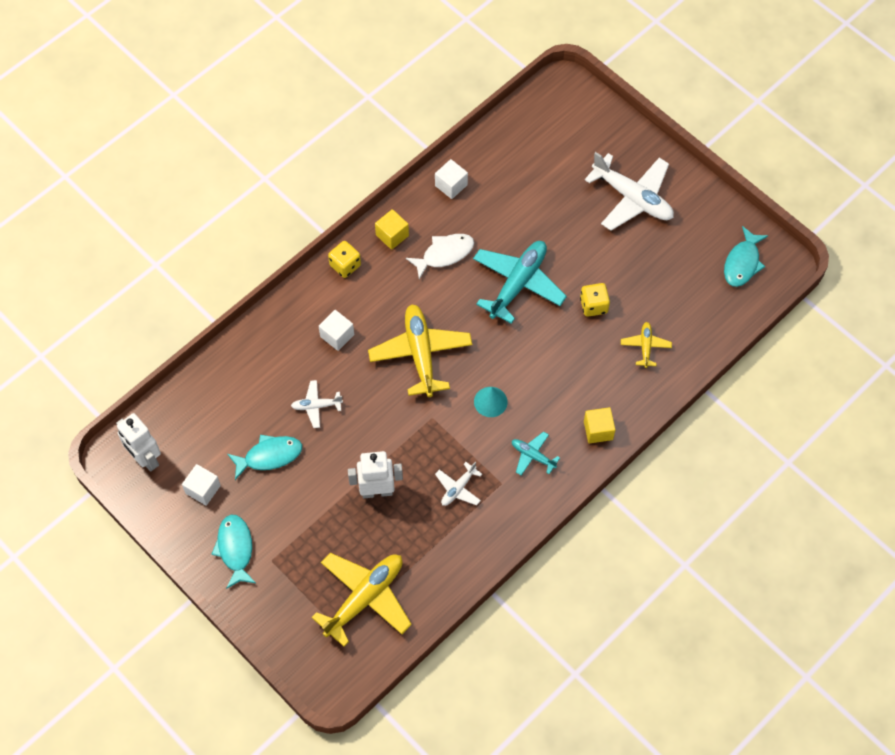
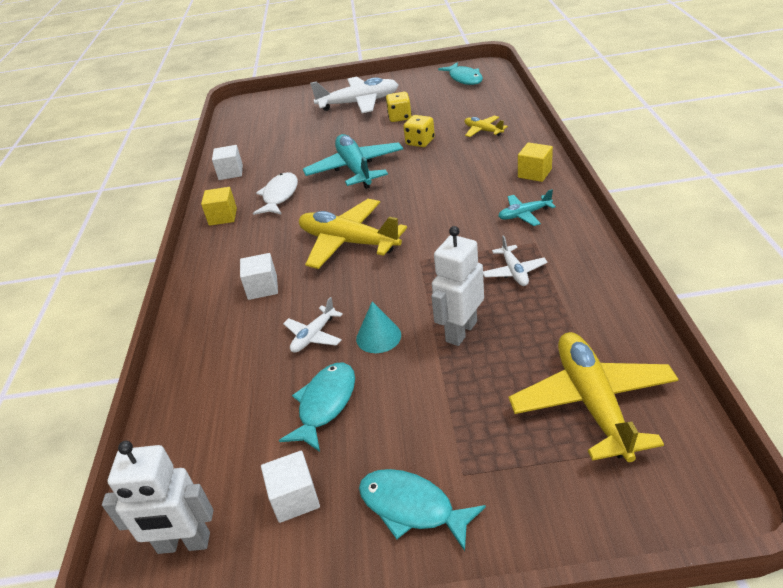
camera: 45 degrees left, 25 degrees down
(345, 265) = (207, 254): yellow dice -> yellow dice (400, 117)
(490, 401) = (443, 219): turquoise cone -> turquoise cone (378, 337)

